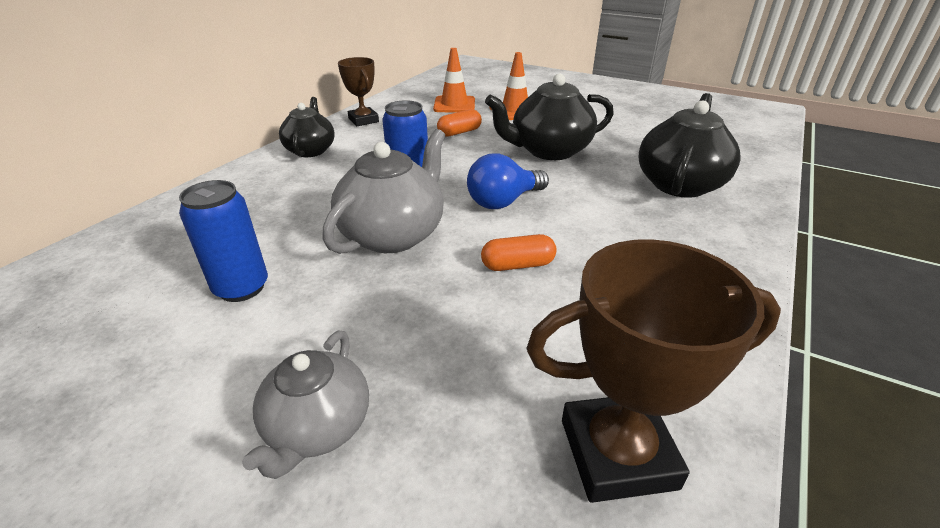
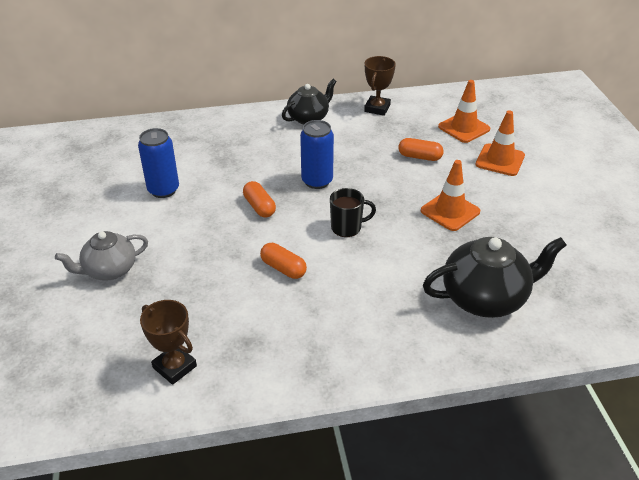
camera: 50 degrees right, 5 degrees up
(393, 234) = (259, 207): grey teapot -> orange capsule
(503, 202) = (347, 227): blue light bulb -> black mug
(549, 151) = (450, 211): black teapot -> orange traffic cone
(617, 453) = (174, 367): brown trophy -> brown trophy, size x0.64

